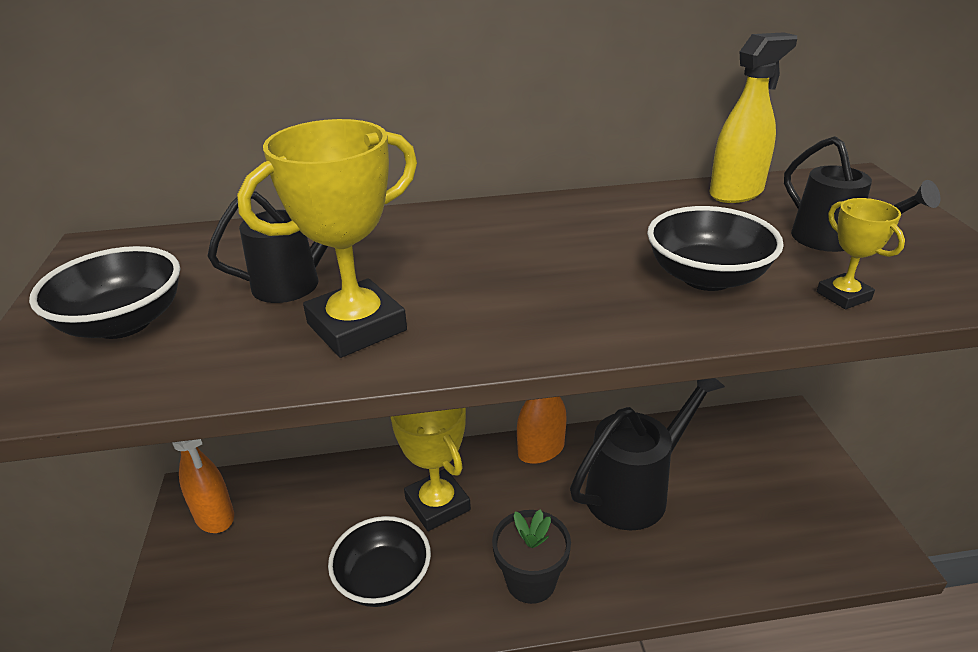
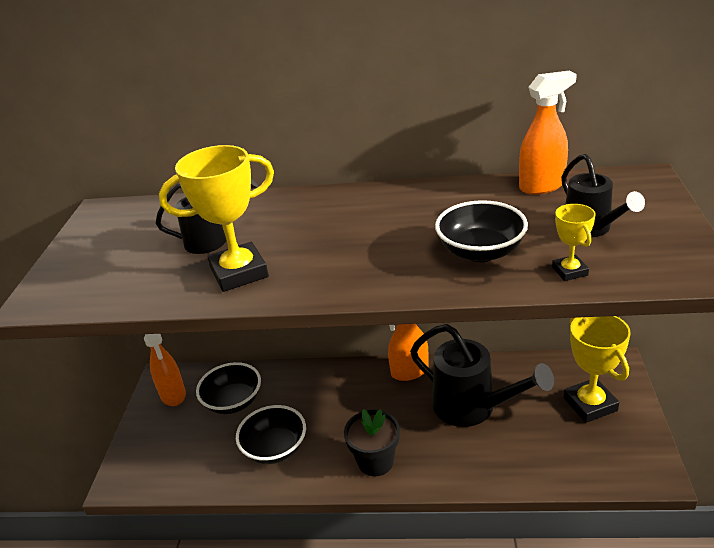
camera: 15 degrees right, 0 degrees up
(123, 323) = (106, 261): black bowl -> black bowl (233, 402)
(437, 504) = (324, 402): yellow trophy -> yellow trophy (590, 404)
(635, 491) = (472, 407): black watering can -> black watering can turned 60 degrees clockwise
(736, 193) = (542, 186): yellow spray bottle -> orange spray bottle

